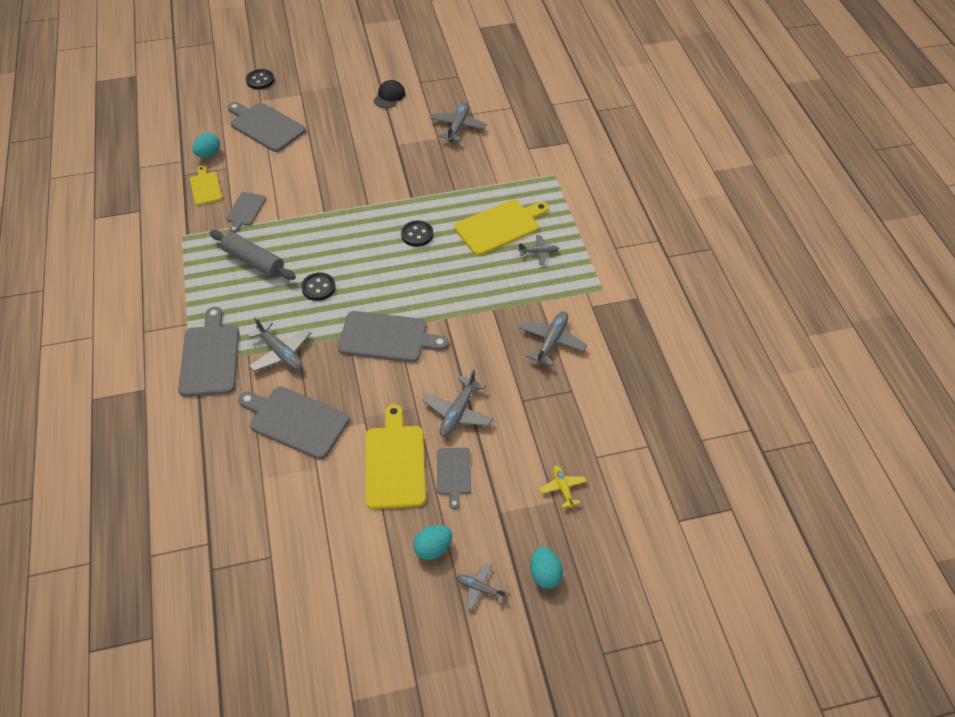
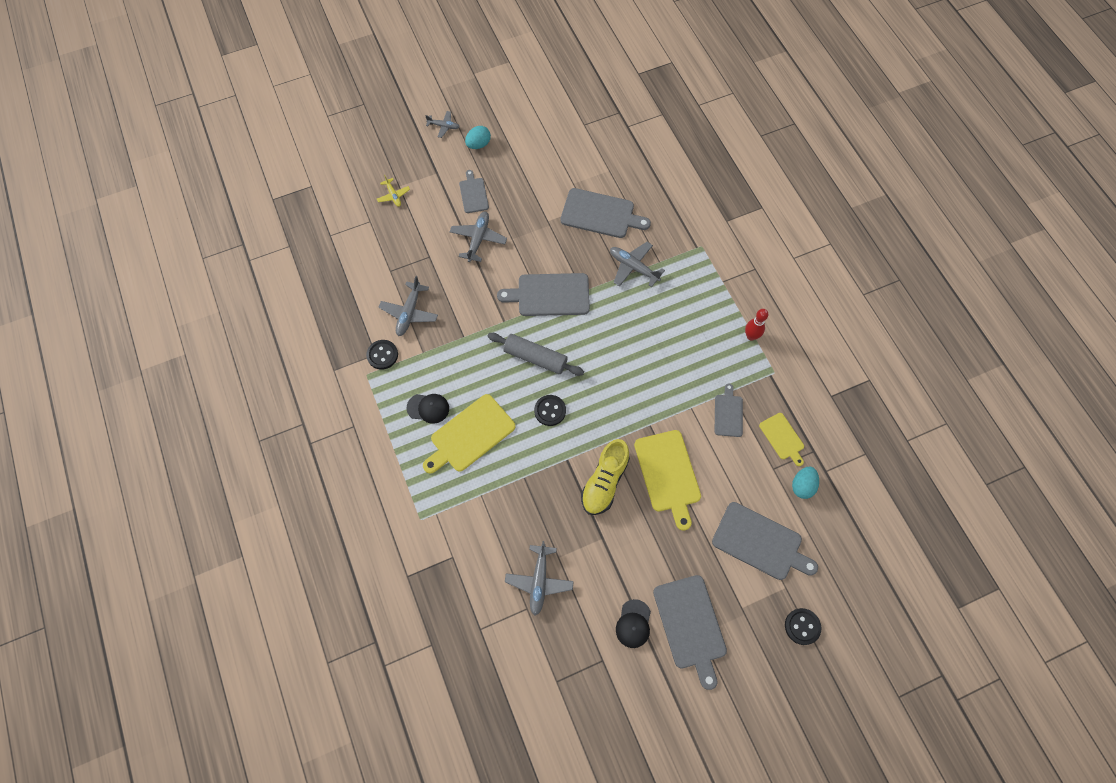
camera: 170 degrees right, 15 degrees up
(186, 268) = (751, 336): none -> red bowling pin
(210, 357) = (689, 255): grey cutting board -> grey cutting board (690, 625)
(254, 261) = (694, 354): grey rolling pin -> grey rolling pin (535, 358)
(318, 288) = (624, 335): black button -> black button (382, 355)
(382, 178) = (604, 482): none -> yellow shoe
(395, 462) = (518, 195): yellow cutting board -> yellow cutting board (668, 474)
(539, 252) = (428, 408): grey plane -> black cap
(545, 574) = (402, 140): turquoise egg -> none

